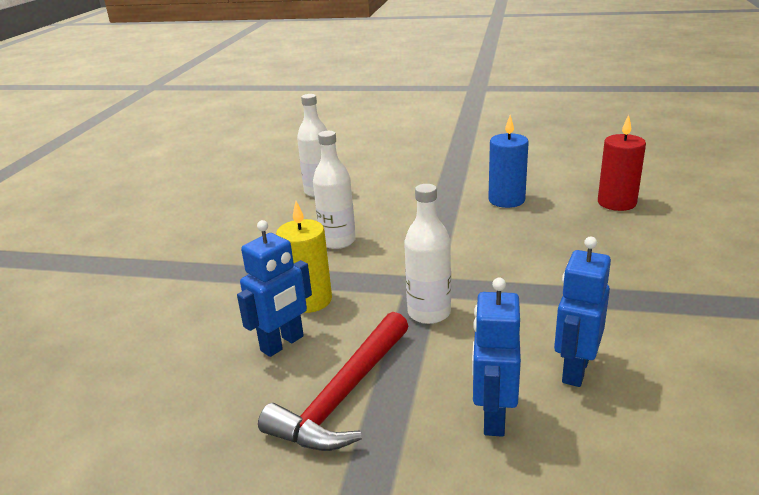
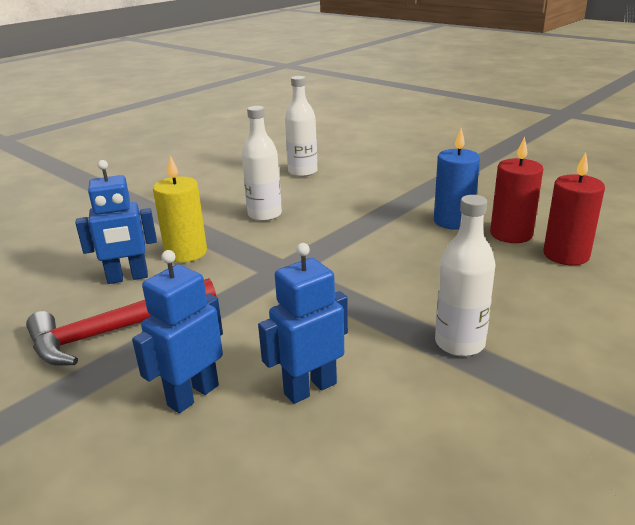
camera: 30 degrees right, 0 degrees up
(429, 313) = (257, 294): white bottle -> white bottle (459, 343)
(561, 198) = (511, 234): none -> red candle

